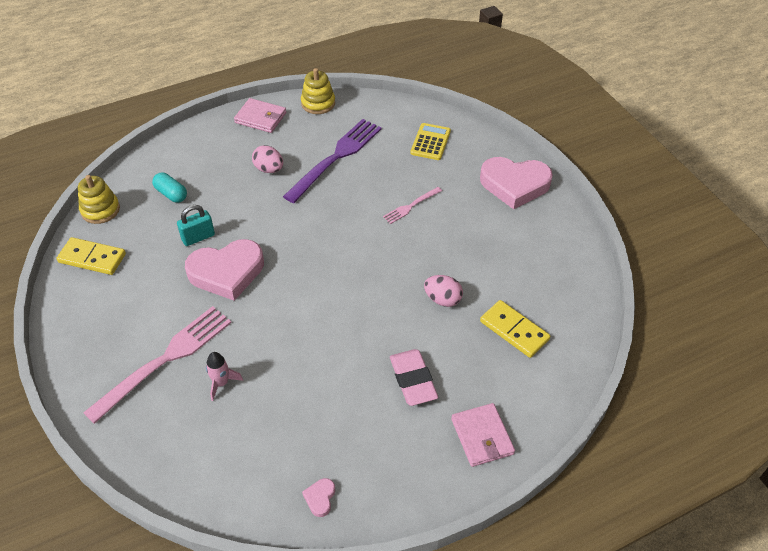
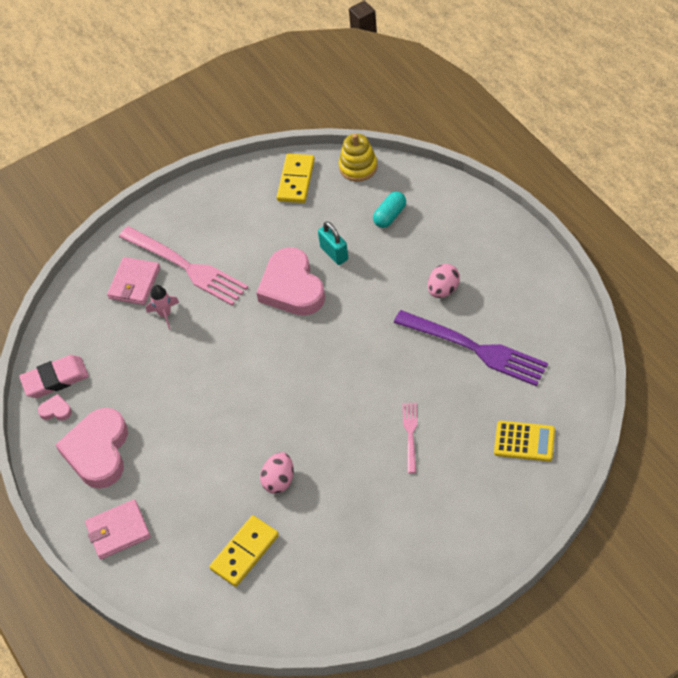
camera: 90 degrees right, 5 degrees up
(260, 118) = (526, 263): pink wallet -> pink wallet (134, 283)
(318, 103) = (567, 313): yellow stacking toy -> none
(411, 206) = (410, 434): pink fork -> pink fork turned 45 degrees clockwise
(413, 380) = (177, 465): pink eraser -> pink eraser (55, 379)
(514, 185) = (466, 541): pink heart -> pink heart (98, 451)

